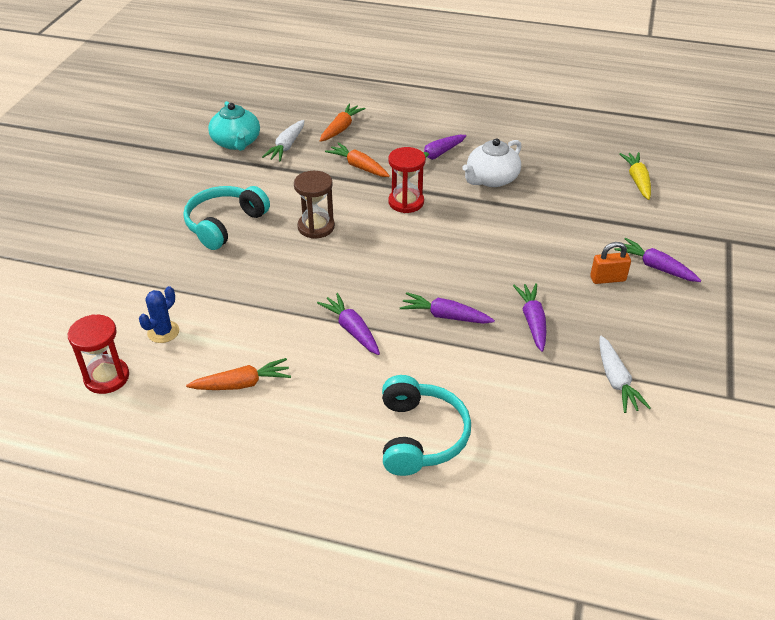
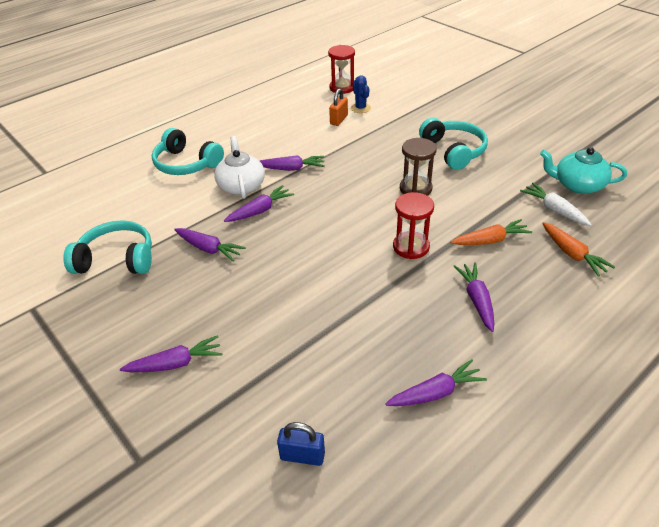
camera: 125 degrees right, 0 degrees up
(242, 384) = (292, 122): orange carrot -> none
(491, 179) = (404, 321): white teapot -> white teapot (241, 186)
(535, 149) = (436, 393): none -> purple carrot
(607, 279) = (199, 319): orange padlock -> orange padlock (339, 120)
(616, 381) = (117, 259): white carrot -> turquoise headphones
(637, 180) = (302, 456): yellow carrot -> blue padlock

